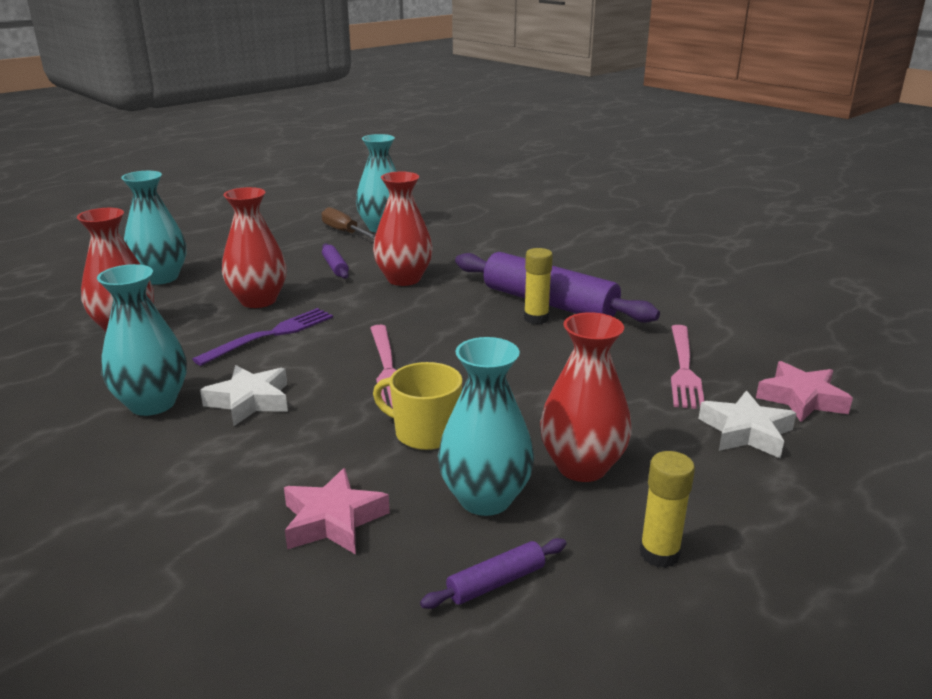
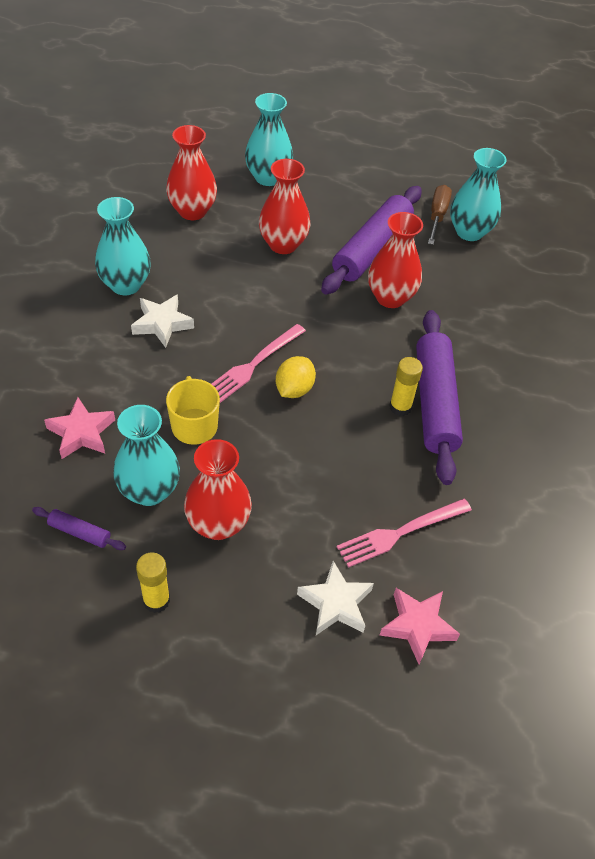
camera: 50 degrees right, 25 degrees up
(271, 335) = (244, 281): purple fork -> none
(335, 267) = (372, 249): purple rolling pin -> purple rolling pin, size x2.34
(449, 359) = (294, 389): none -> yellow lemon

